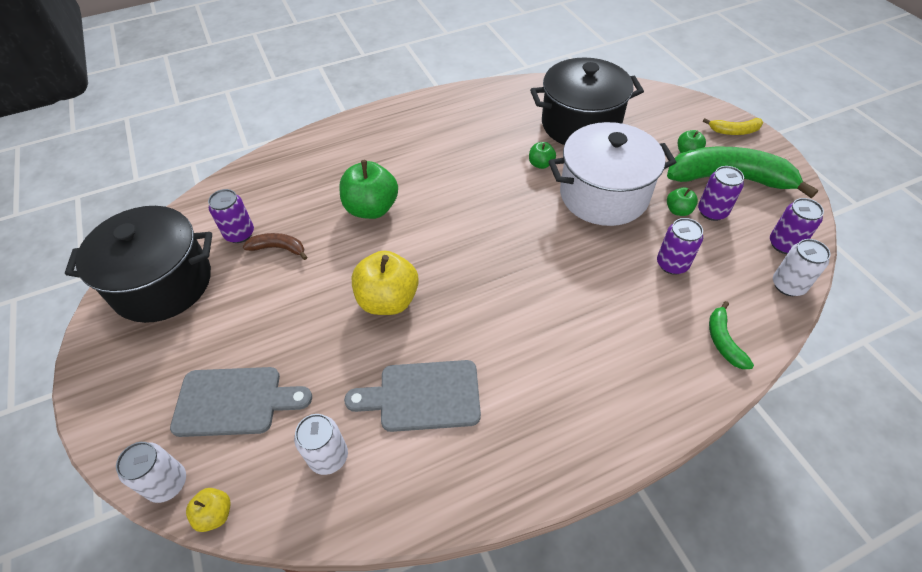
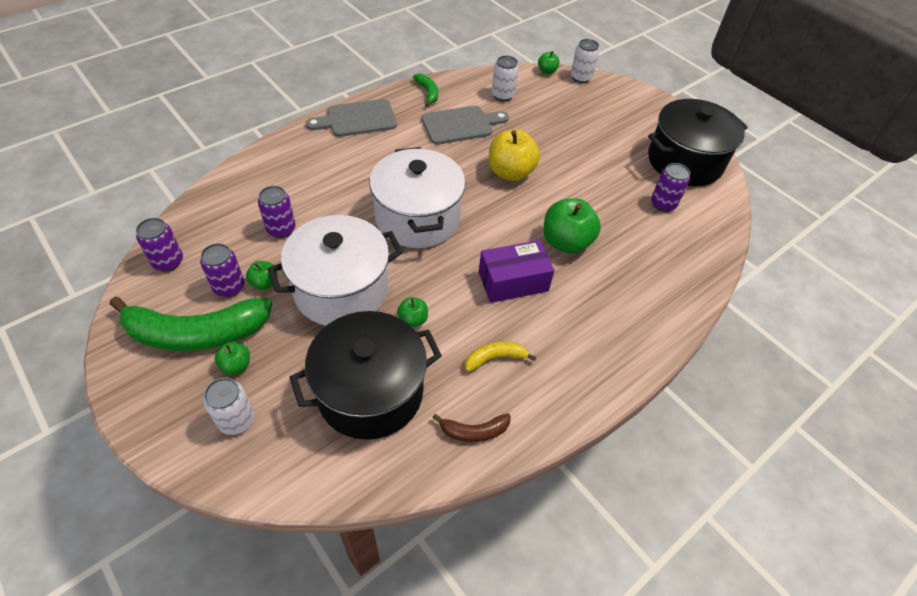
camera: 160 degrees right, 0 degrees up
(215, 514) = (547, 71): yellow apple -> green apple
(234, 401) = (574, 110): grey cutting board -> grey cutting board (357, 119)
(278, 248) = (621, 197): brown banana -> brown banana (474, 431)
(442, 181) = (513, 281): none -> purple box
(518, 256) = (417, 218): none -> white pot
(723, 341) = (252, 178): green banana -> green banana (428, 93)
(734, 131) = (162, 414): yellow banana -> yellow banana (495, 358)
(788, 285) = (182, 225): white can -> white can (236, 420)

